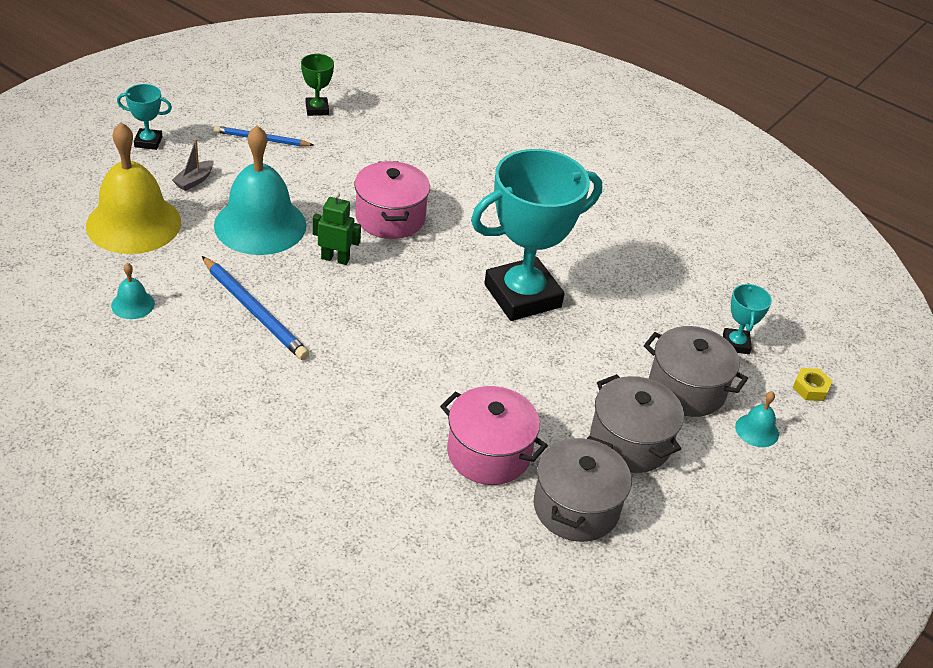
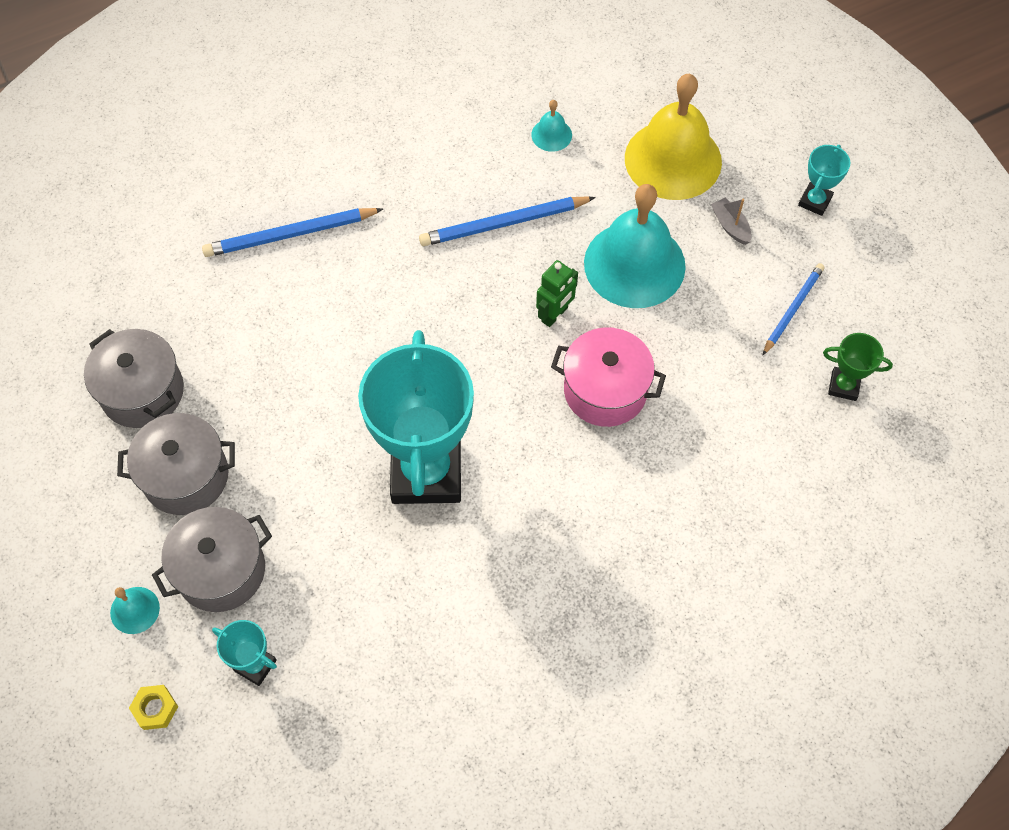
camera: 120 degrees right, 20 degrees up
(342, 459) = (290, 235): none -> blue pencil
(488, 453) = (237, 348): pink pot -> none

